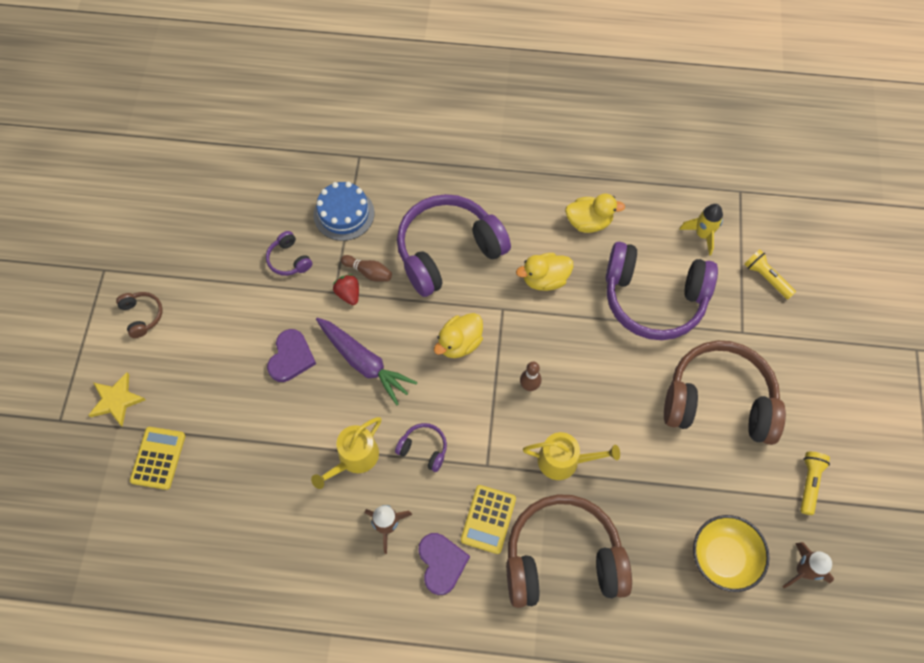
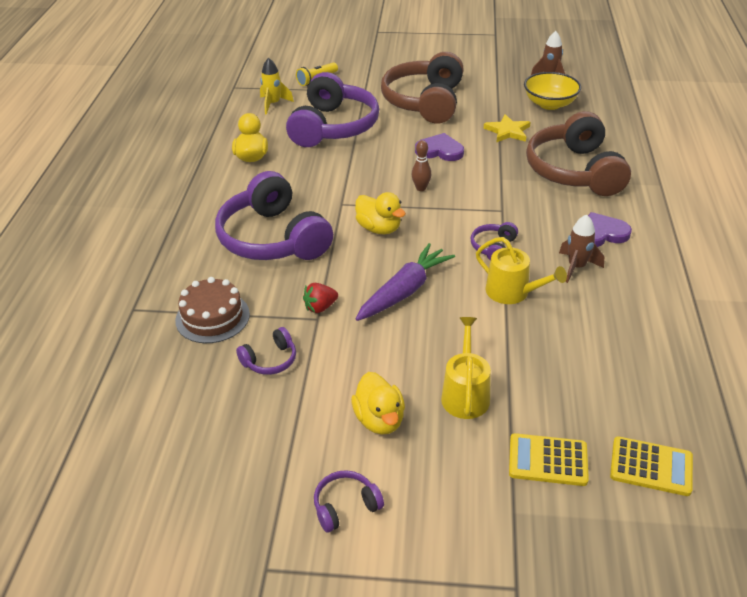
camera: 90 degrees left, 25 degrees down
(116, 400) = (476, 519): yellow star -> yellow star (507, 131)
(142, 316) = (345, 506): brown headphones -> purple headphones
(291, 357) = (401, 348): purple heart -> purple heart (440, 150)
(344, 214) = (212, 317): blue cake -> brown cake
(368, 272) = (293, 293): brown bowling pin -> none
(488, 519) = (552, 208): yellow calculator -> yellow calculator (651, 466)
(545, 279) = (310, 180): yellow duck -> yellow duck (379, 420)
(564, 460) = (489, 170): yellow watering can -> yellow watering can (465, 394)
(809, 483) = (484, 71): yellow flashlight -> none

